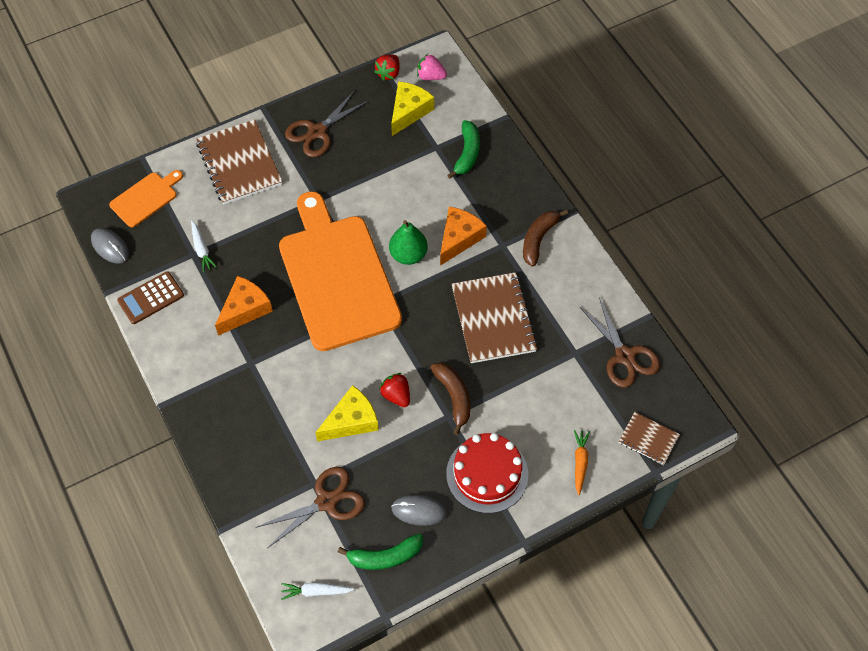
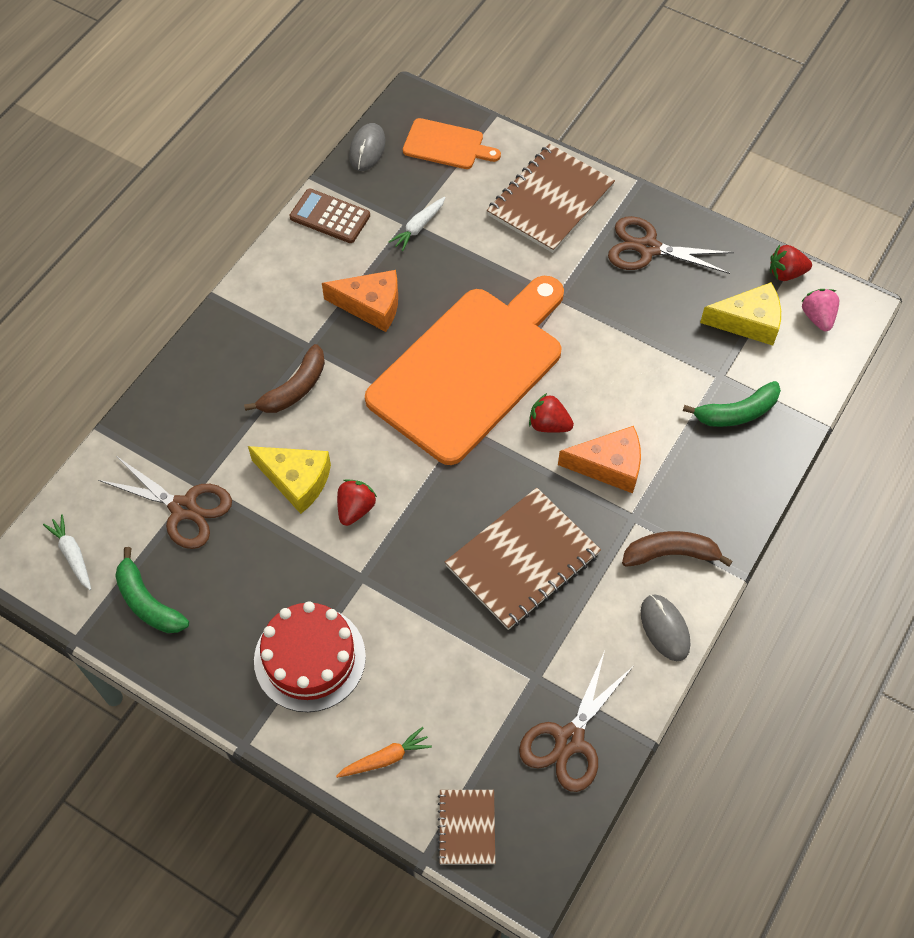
camera: 60 degrees right, 0 degrees up
(408, 255) = (549, 424): green pear -> red strawberry
(419, 511) = (223, 608): grey mouse -> grey mouse (664, 628)
(454, 397) = (390, 570): brown banana -> brown banana (295, 388)

